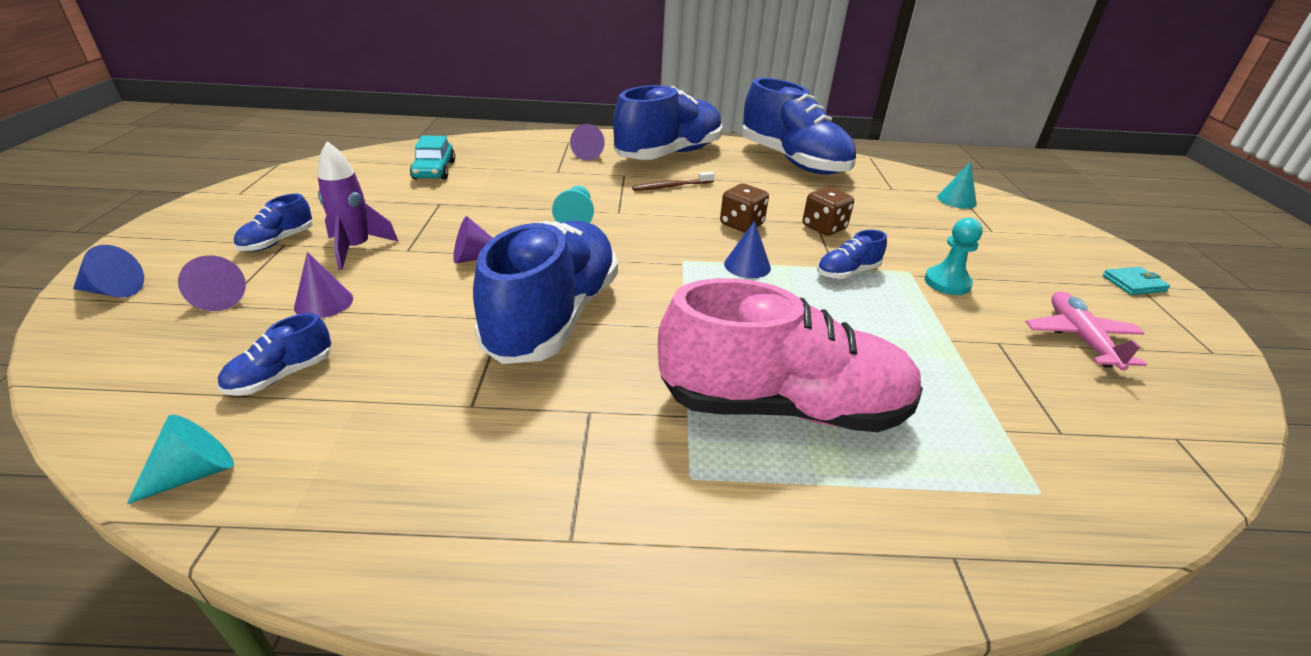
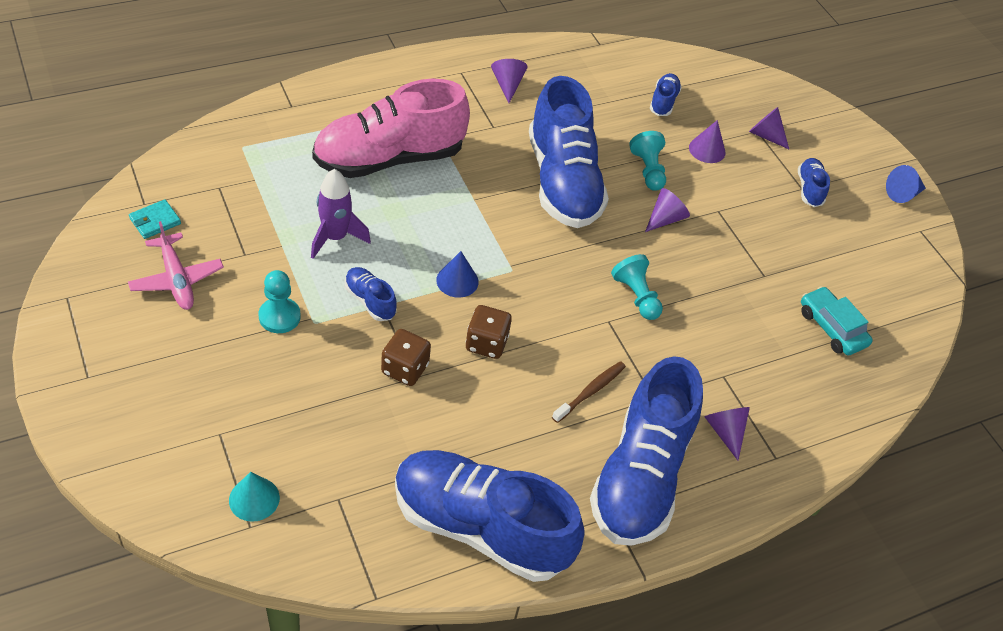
camera: 150 degrees right, 15 degrees up
(113, 291) = (827, 122): blue cone -> blue cone (903, 194)
(195, 473) = (635, 56): turquoise cone -> none
(356, 249) = (751, 200): purple rocket -> purple rocket (335, 237)
(431, 301) = (648, 170): none -> turquoise pawn
(502, 481) = (507, 85): none -> purple cone
(847, 272) = (370, 301): blue shoe -> blue shoe turned 75 degrees counterclockwise
(1133, 283) = (91, 379): turquoise wallet -> turquoise wallet (155, 221)

